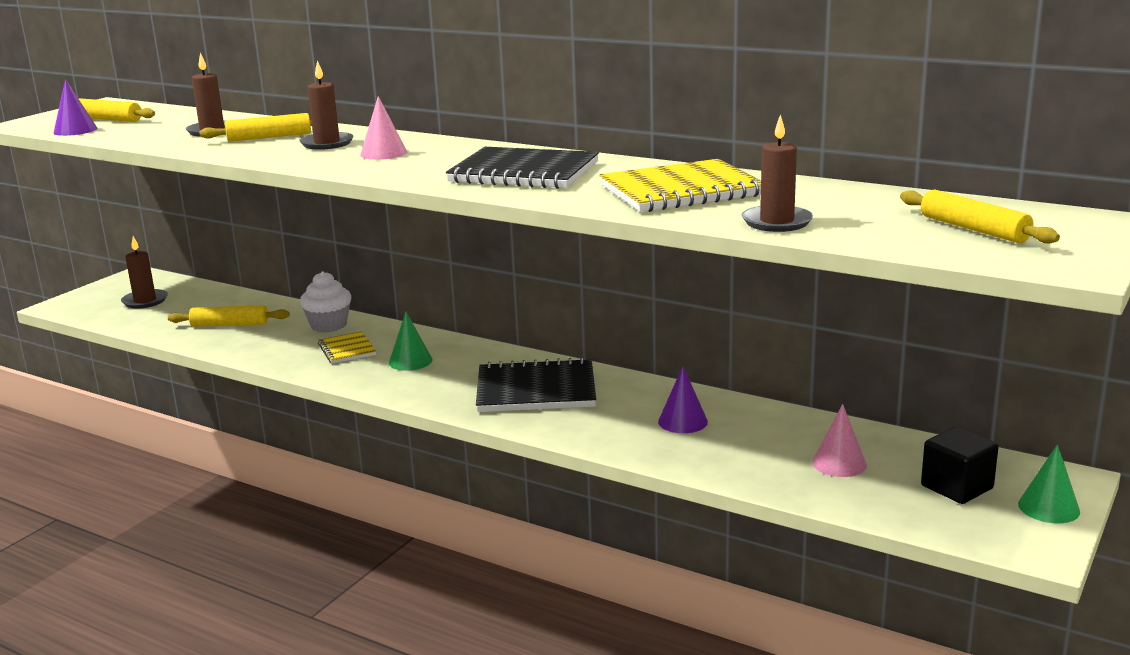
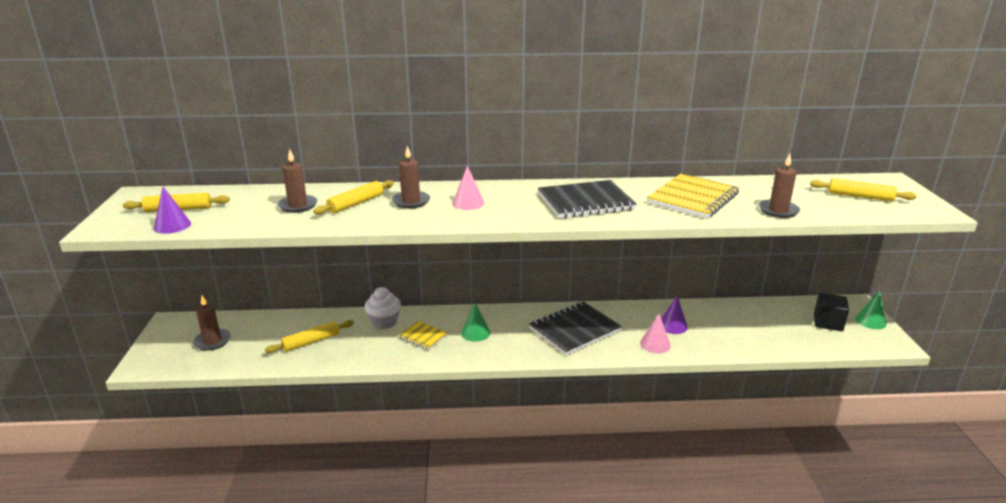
camera: 35 degrees left, 5 degrees up
(839, 463) = (769, 326): pink cone -> pink cone (655, 344)

